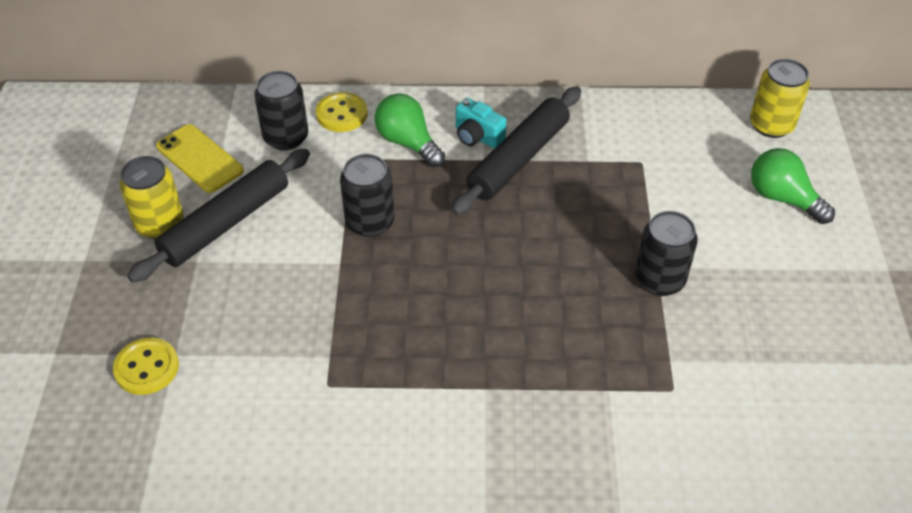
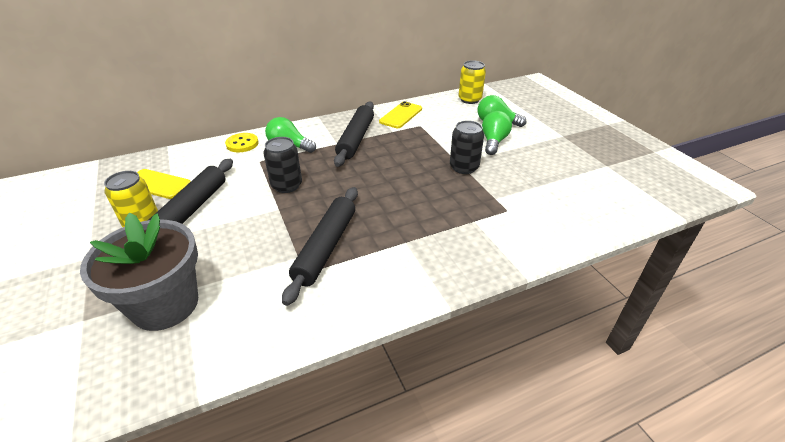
camera: 25 degrees left, 10 degrees down
(147, 368) = (165, 305): yellow button -> grey flower pot
(286, 137) = (212, 161): black can -> none
(372, 355) = (325, 247): none -> black rolling pin
(477, 136) = (327, 135): turquoise camera -> none
(622, 127) = (401, 115): none -> yellow phone
(747, 241) = (493, 142): none -> green light bulb

